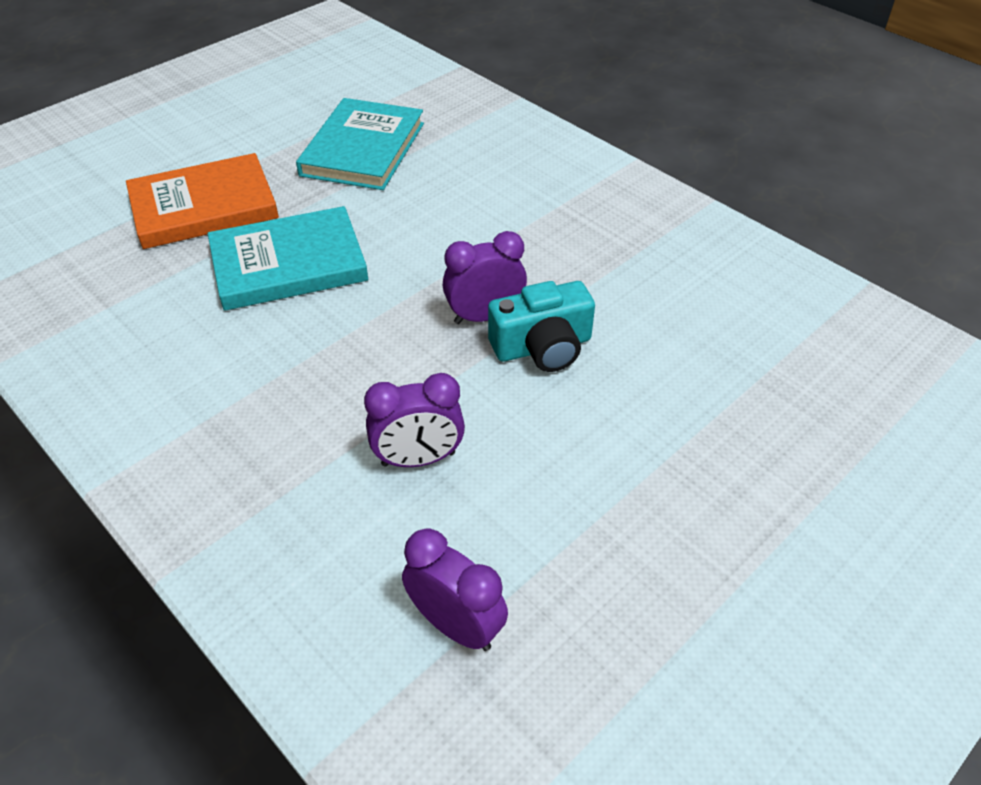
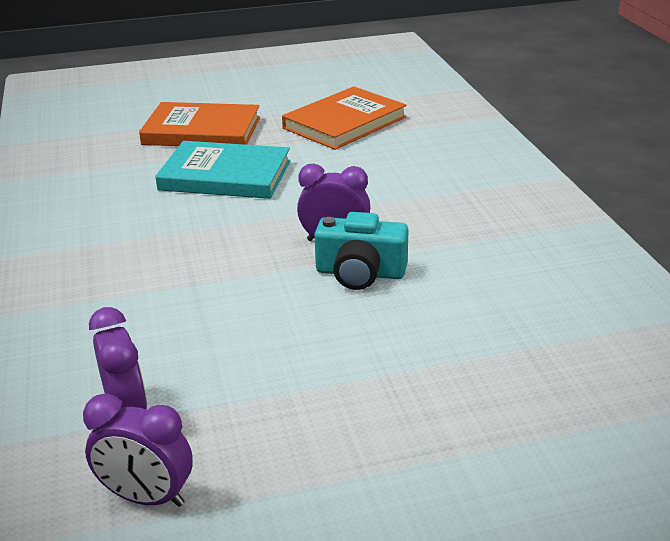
camera: 30 degrees right, 15 degrees down
(363, 149) = (344, 123): turquoise book -> orange book
(418, 459) = (200, 310): purple clock -> purple clock (146, 497)

